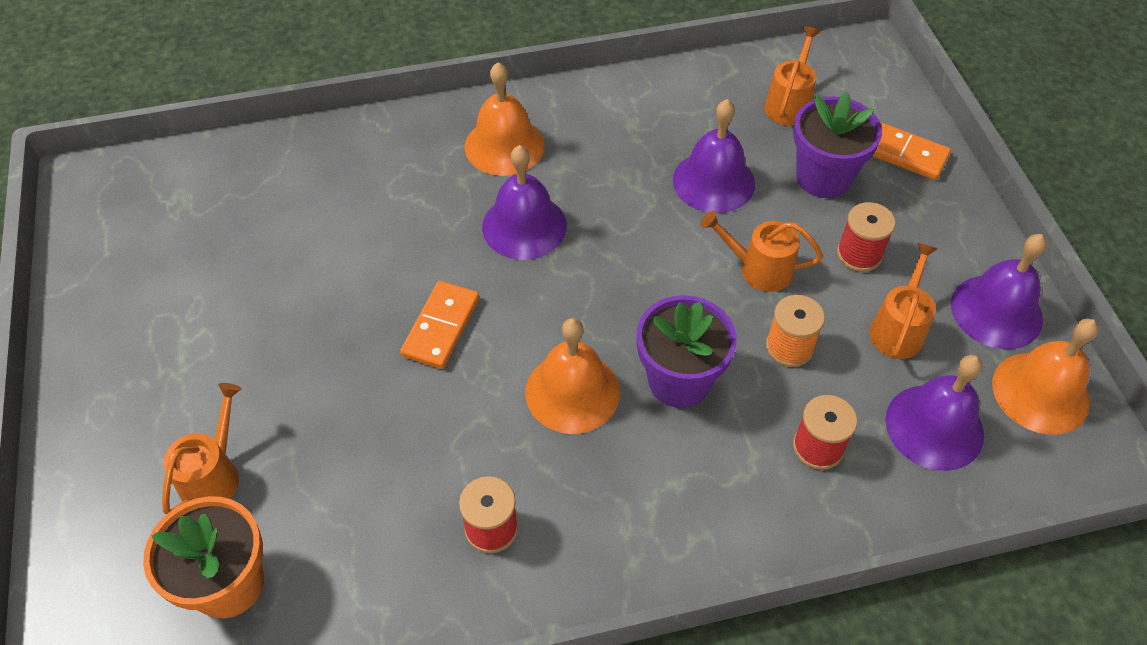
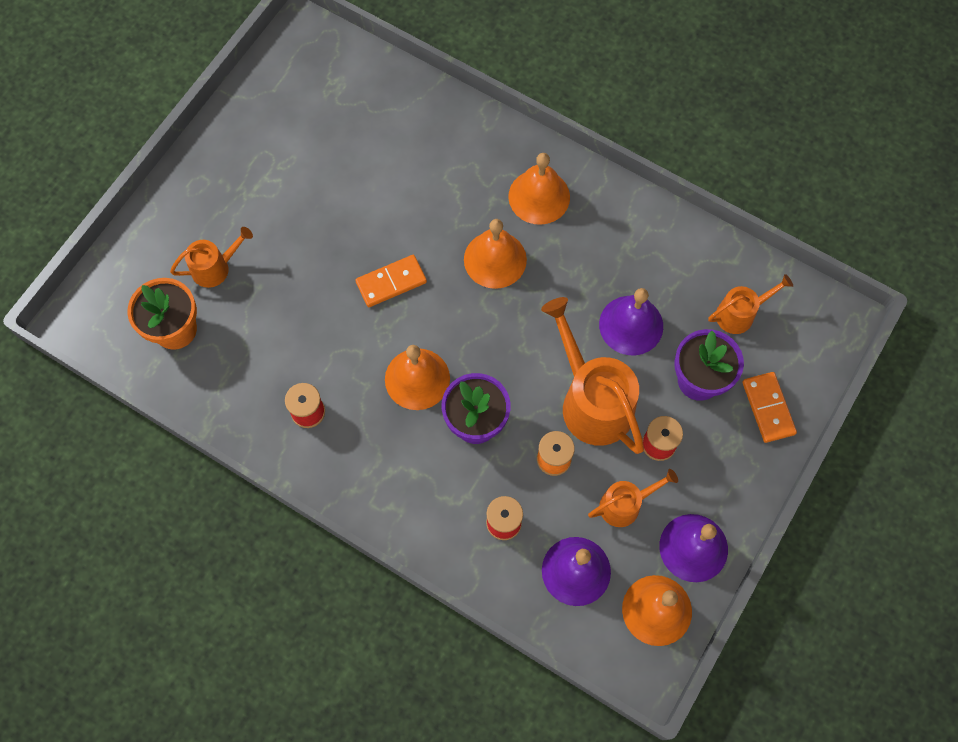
camera: 45 degrees right, 15 degrees up
(524, 226) = (495, 259): purple bell -> orange bell
(758, 269) = (591, 401): orange watering can -> orange watering can, size x1.85

